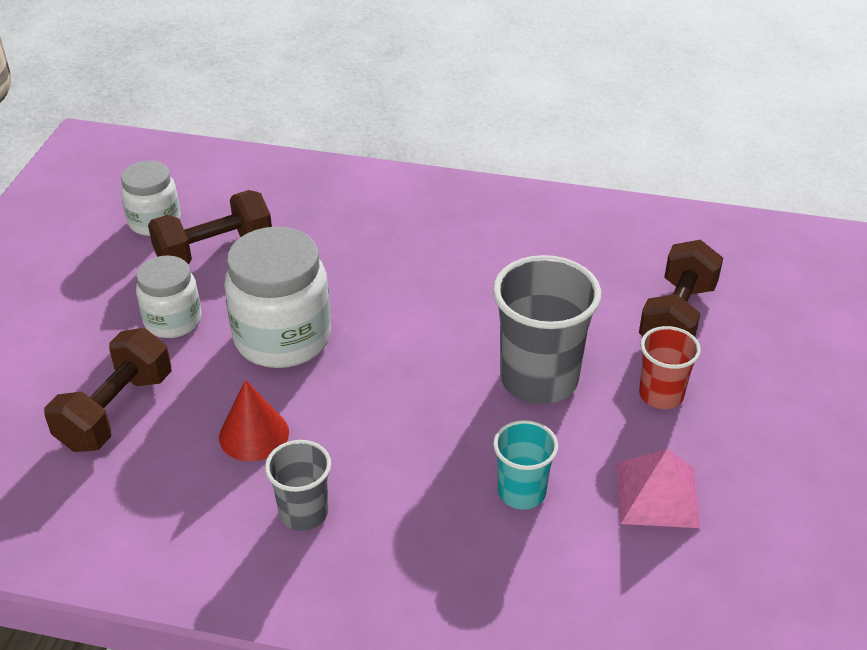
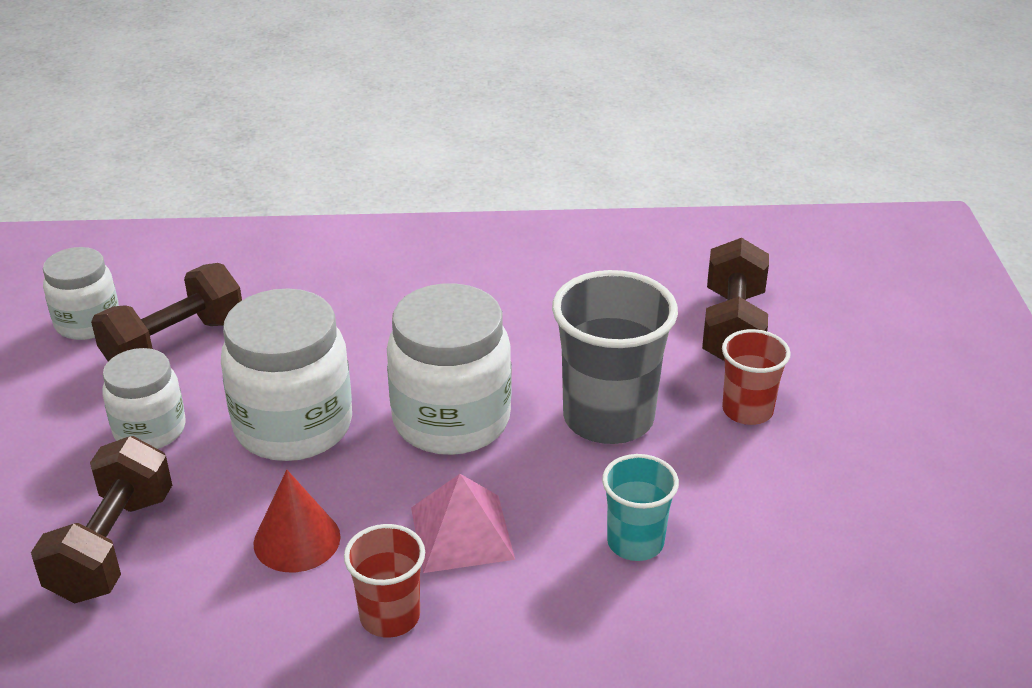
camera: 15 degrees left, 5 degrees down
(303, 513) = (390, 616): grey cup -> red cup
(409, 357) = (451, 420): none -> white jar
(657, 494) = (785, 515): pink pyramid -> pink pyramid (462, 533)

